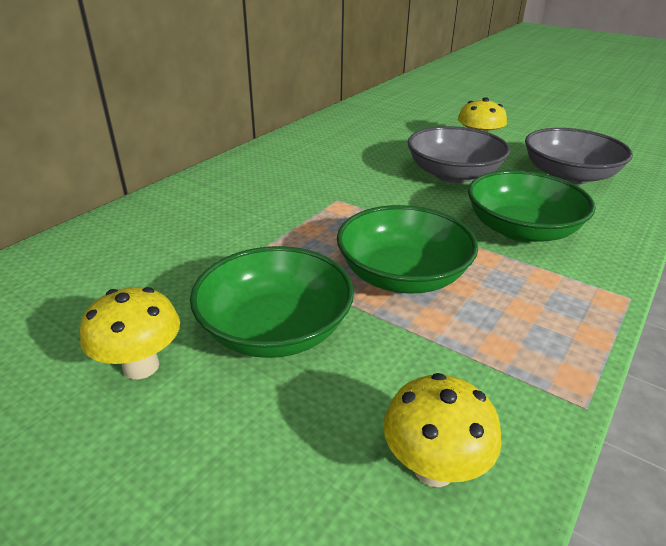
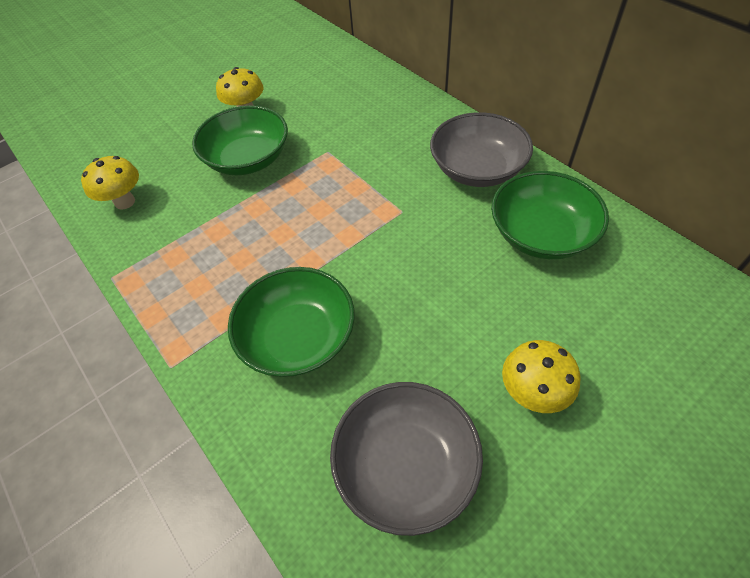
camera: 110 degrees right, 20 degrees up
(402, 275) = (270, 228): green bowl -> green bowl (541, 234)
(453, 174) = (438, 325): grey bowl -> grey bowl (477, 169)

